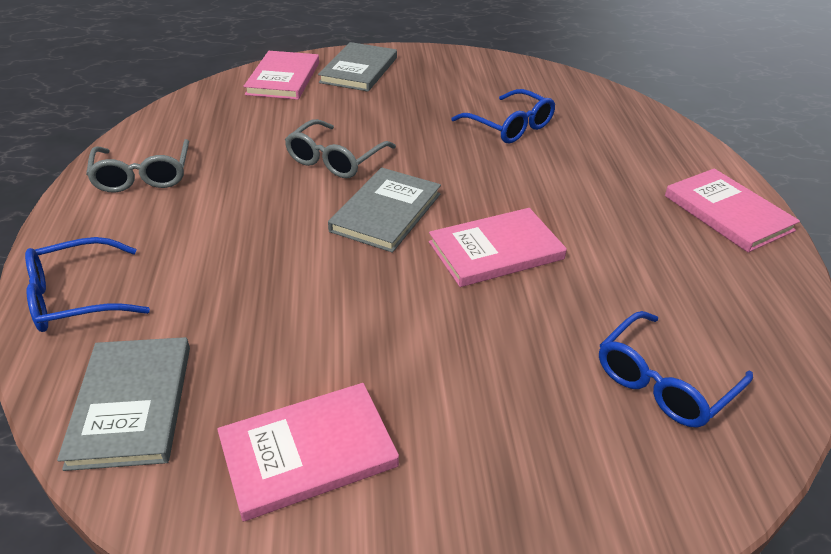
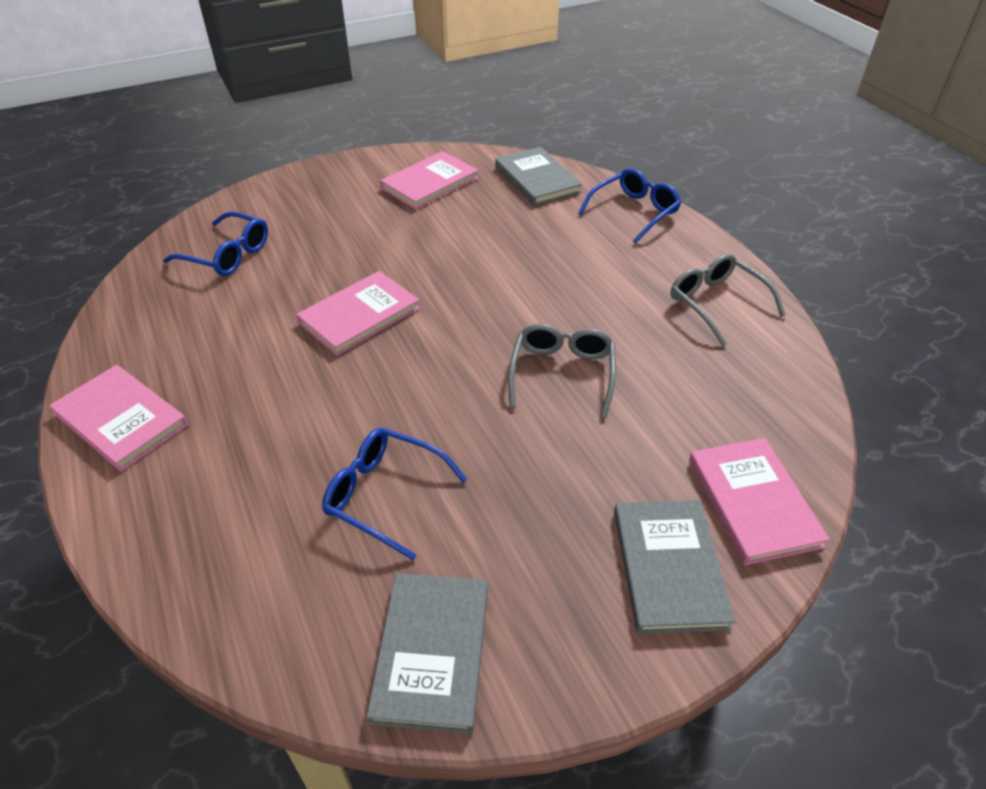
camera: 160 degrees right, 5 degrees up
(386, 212) = (471, 326): grey book -> grey book (432, 652)
(663, 383) = (228, 255): blue glasses -> blue glasses turned 90 degrees clockwise

